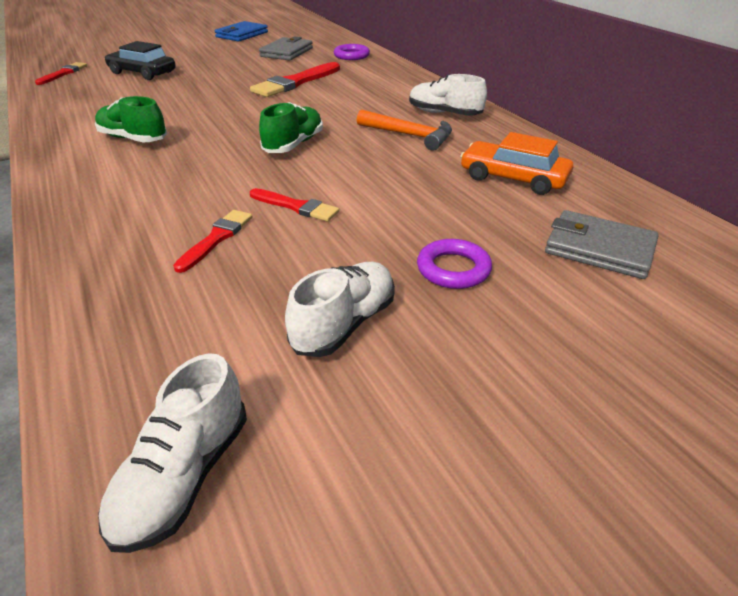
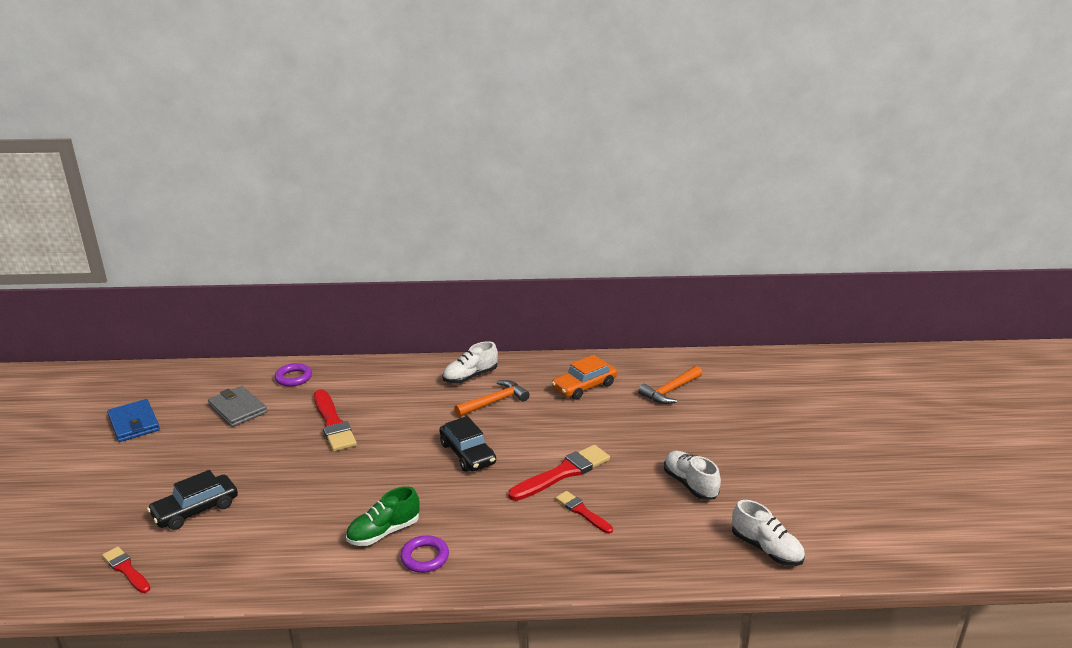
camera: 65 degrees left, 10 degrees down
(293, 145) = (467, 453): green shoe -> black car
(296, 206) = (563, 473): red brush -> red brush, size x1.71
(453, 269) = (663, 438): purple ring -> purple ring (425, 557)
(599, 248) = (670, 391): grey wallet -> orange hammer

